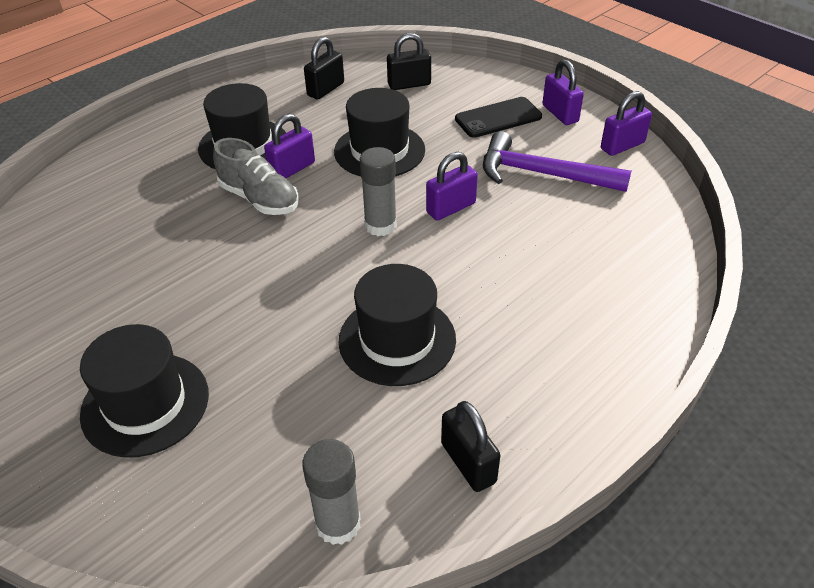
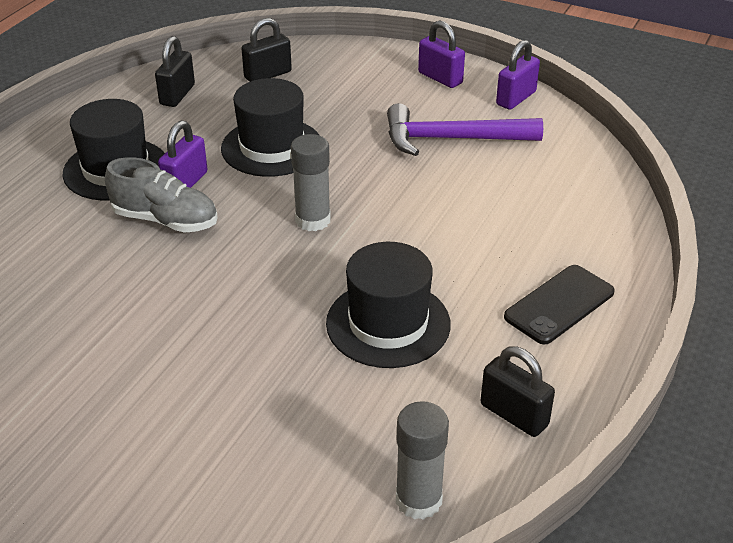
camera: 20 degrees left, 5 degrees down
(145, 404) = (155, 447): black hat -> none
(451, 208) = (377, 189): purple padlock -> none
(498, 118) = (380, 93): black phone -> black phone (559, 304)

